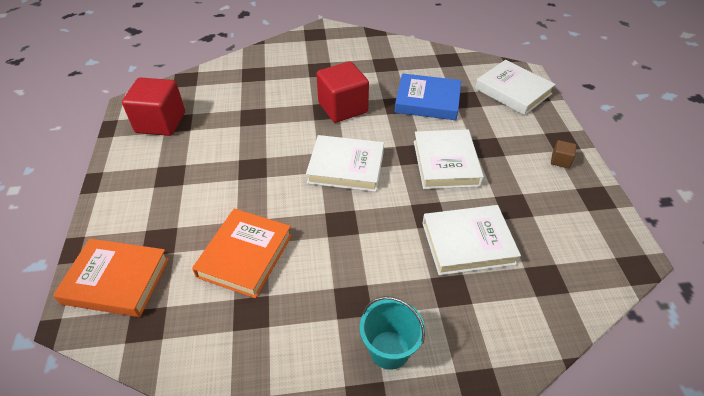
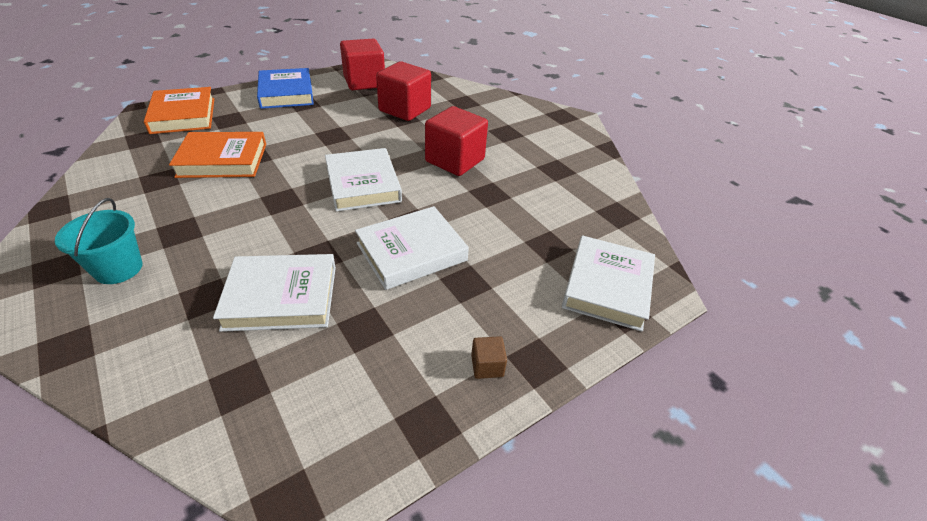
camera: 60 degrees right, 5 degrees down
(239, 111) = (405, 109): none -> red cube
(427, 101) = (516, 214): blue book -> blue book (286, 93)
(468, 243) = (281, 297): white book -> white book turned 60 degrees counterclockwise

